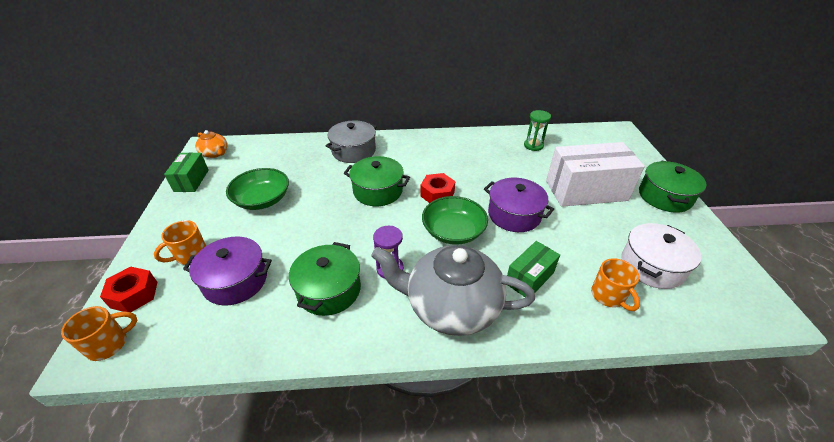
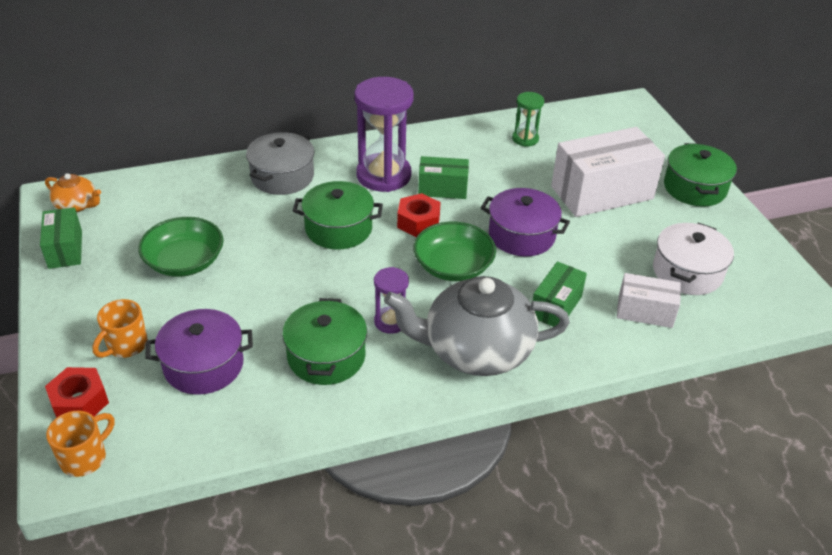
camera: 15 degrees left, 0 degrees up
(423, 158) = (383, 175): none -> purple hourglass
(462, 173) = (442, 189): none -> green box
(608, 296) = (645, 312): orange mug -> white box

